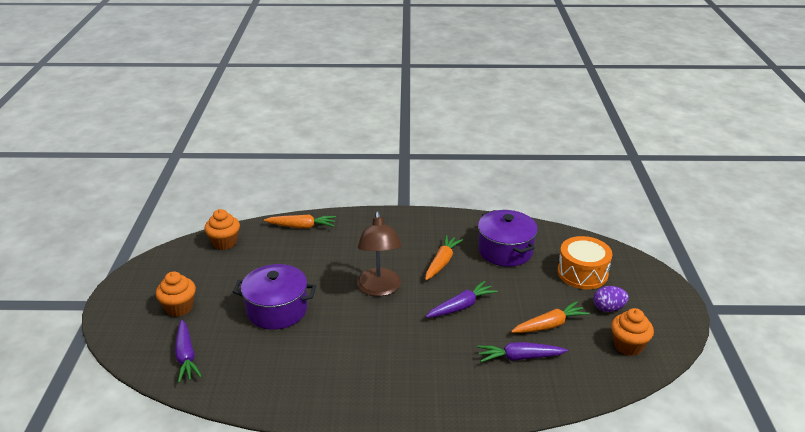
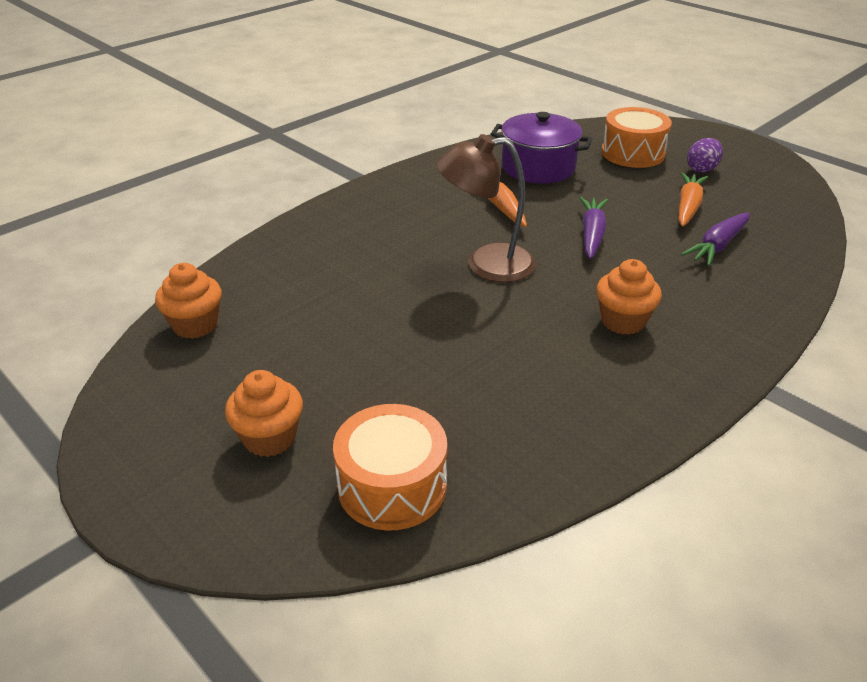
camera: 45 degrees left, 5 degrees up
(186, 356) = (392, 486): purple carrot -> orange drum
(277, 310) = (411, 354): purple pot -> none
(301, 226) = (275, 253): orange carrot -> none
(379, 289) = (486, 264): brown lamp -> brown lamp turned 135 degrees clockwise
(628, 346) = (767, 188): orange cupcake -> orange cupcake (623, 321)

